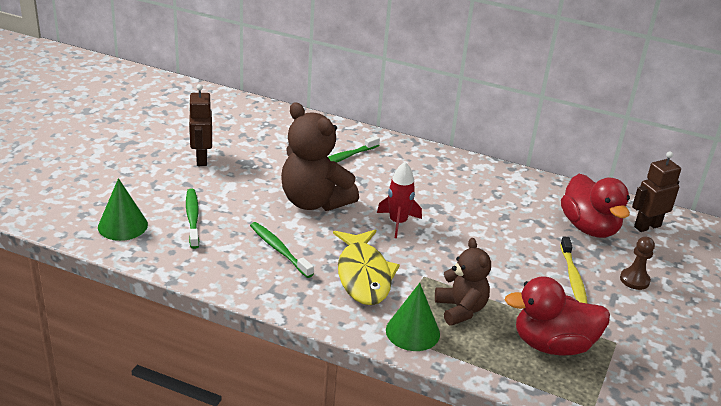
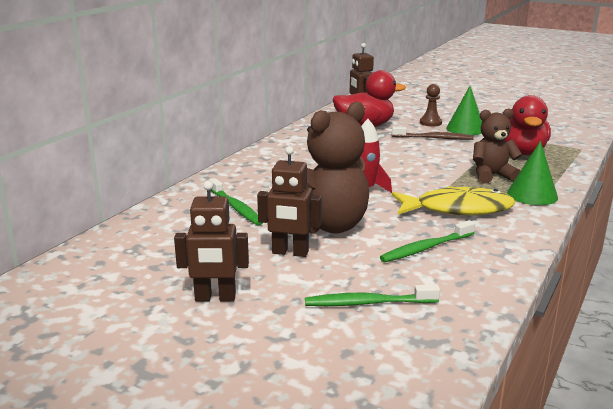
camera: 80 degrees left, 10 degrees down
(122, 225) = (394, 361): green cone -> green cone (465, 129)
(266, 185) = (290, 252): none -> brown robot
(573, 278) = (434, 138): yellow toothbrush -> brown toothbrush

